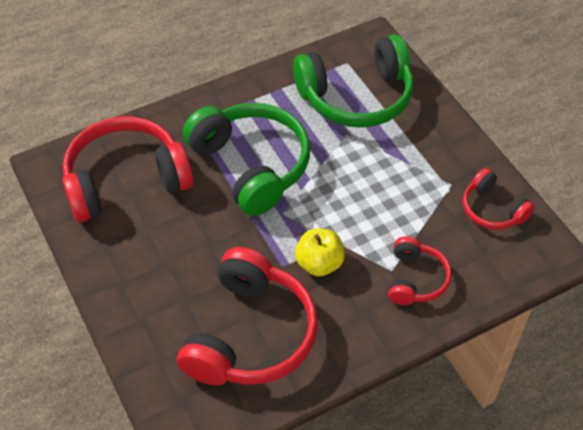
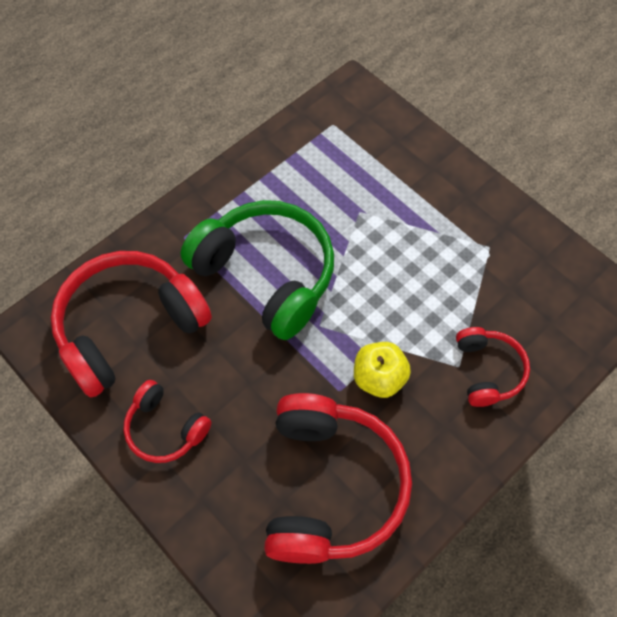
camera: 15 degrees left, 10 degrees up
(356, 96) = (356, 163): green headphones -> none
(492, 209) = (541, 267): red headphones -> red headphones (165, 428)

